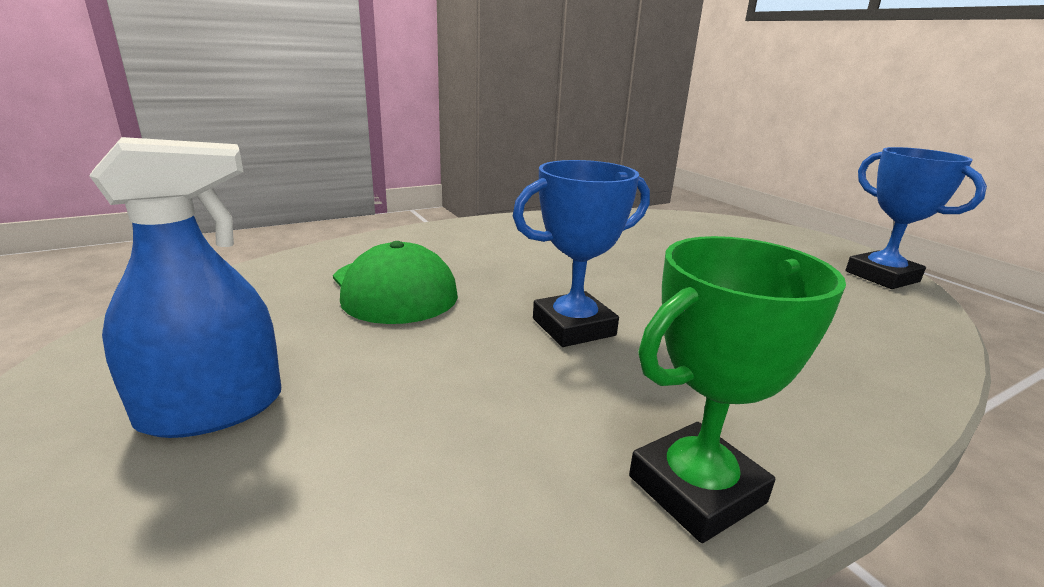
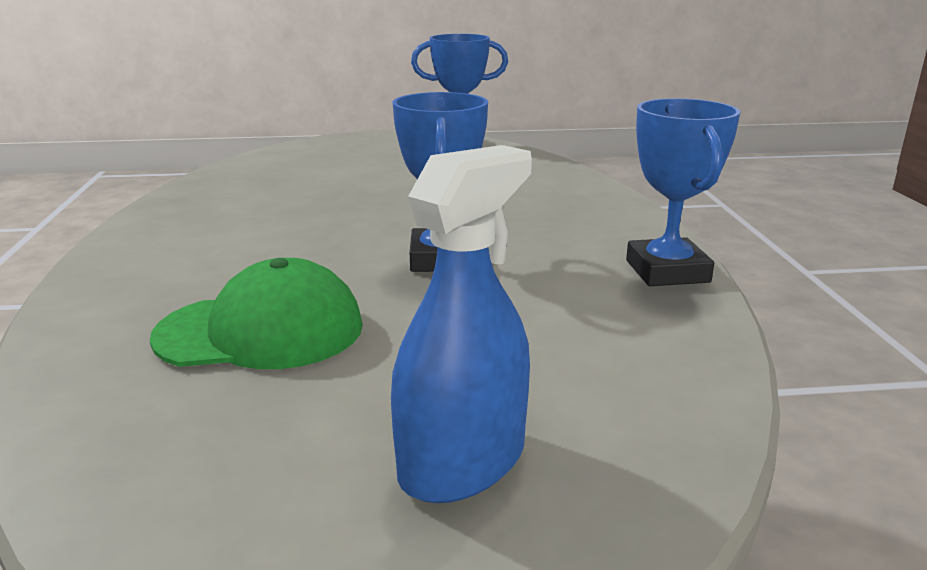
camera: 65 degrees left, 0 degrees up
(212, 409) = (462, 461): blue spray bottle -> blue spray bottle turned 45 degrees clockwise
(696, 489) = (667, 271): green trophy -> blue trophy

